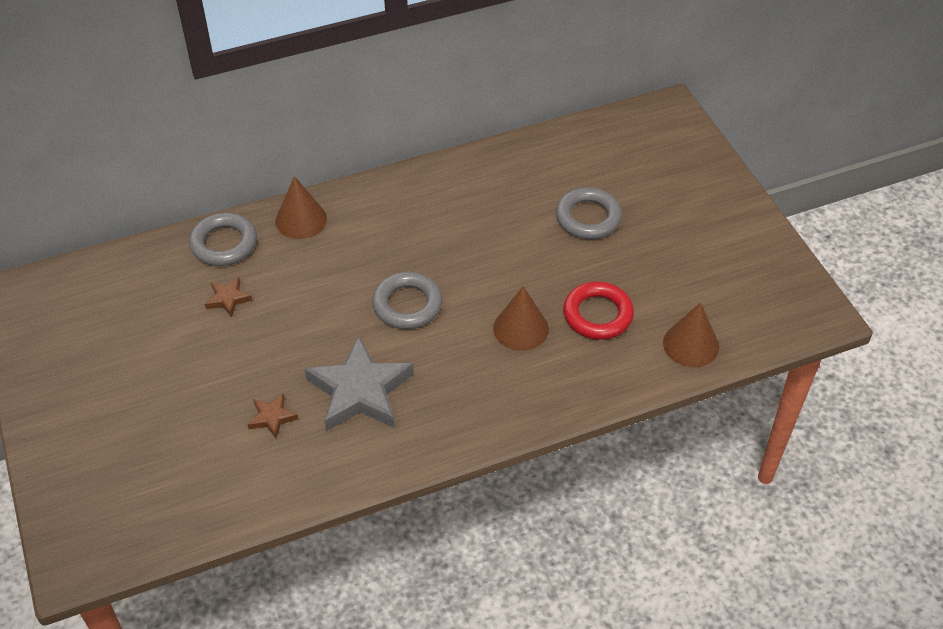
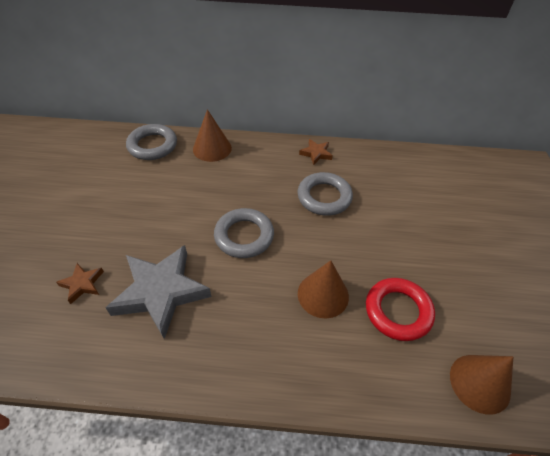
camera: 25 degrees right, 0 degrees up
(228, 299) = (126, 182): brown star -> brown star (316, 153)
(588, 218) = (426, 223): grey ring -> grey ring (324, 197)

